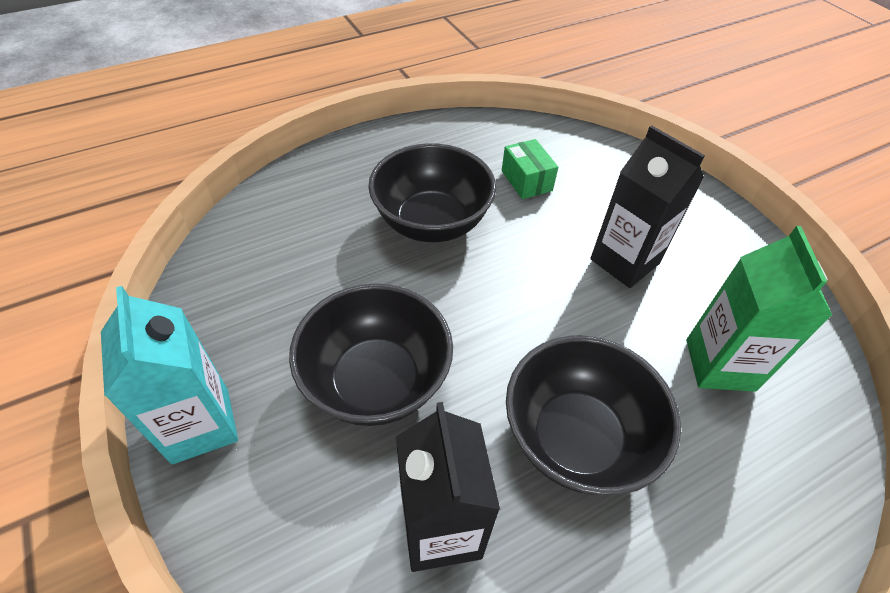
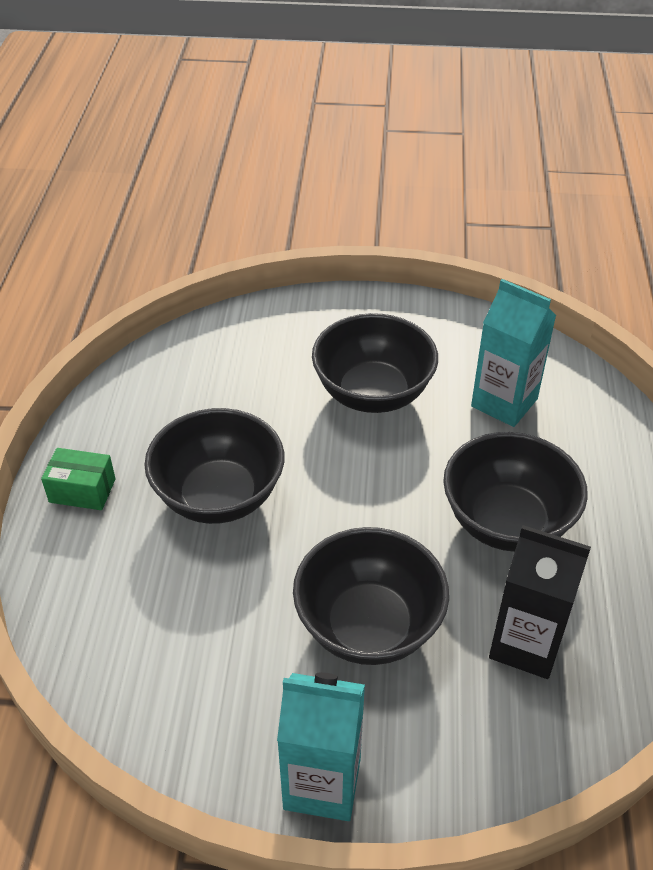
camera: 55 degrees left, 5 degrees down
(526, 180) = (227, 399): green box -> green box (82, 490)
(624, 261) = (373, 393): black carton -> black bowl
(720, 365) = (504, 403): green carton -> turquoise carton

